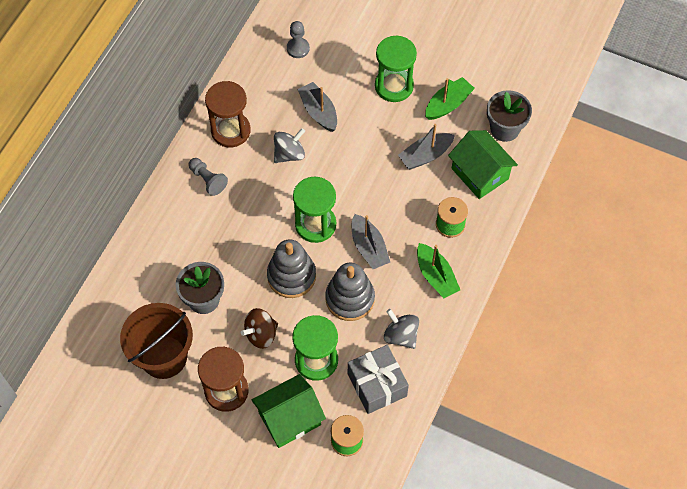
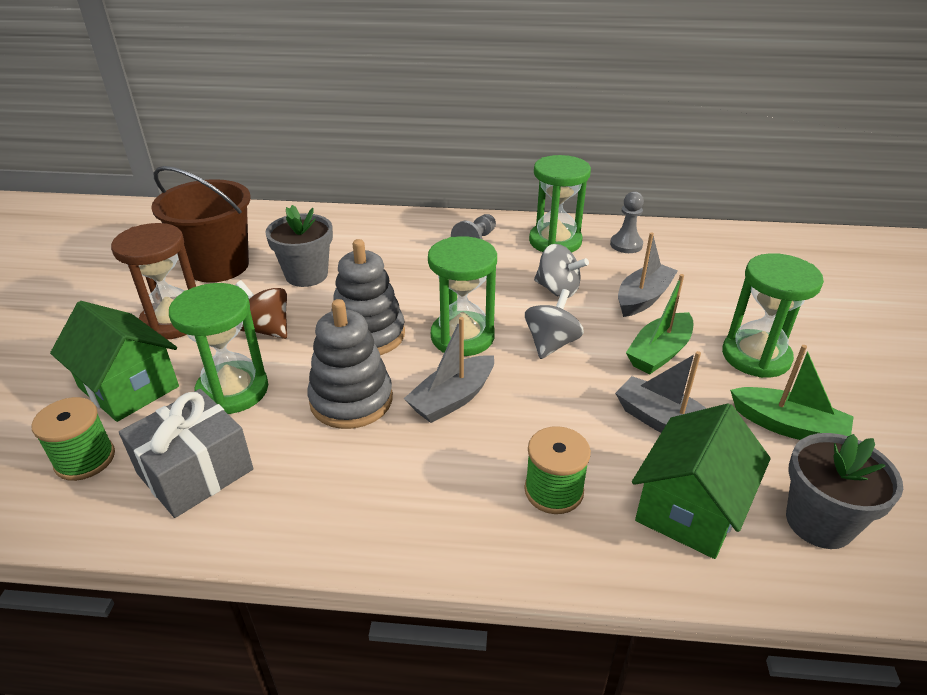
camera: 70 degrees right, 25 degrees down
(230, 131) = (555, 241): brown hourglass -> green hourglass
(298, 48) = (720, 261): grey pawn -> grey pawn (626, 245)
(401, 335) = (299, 478): grey spinning top -> grey spinning top (551, 344)
(436, 276) = (437, 497): green boat -> green boat (659, 353)

